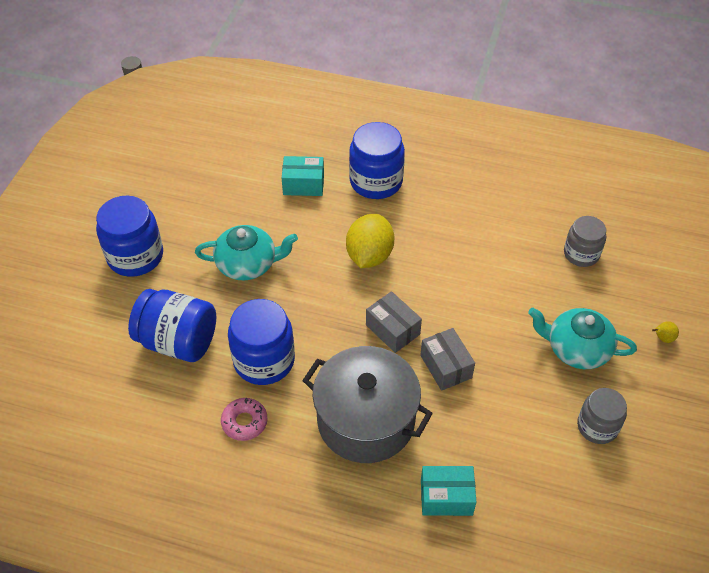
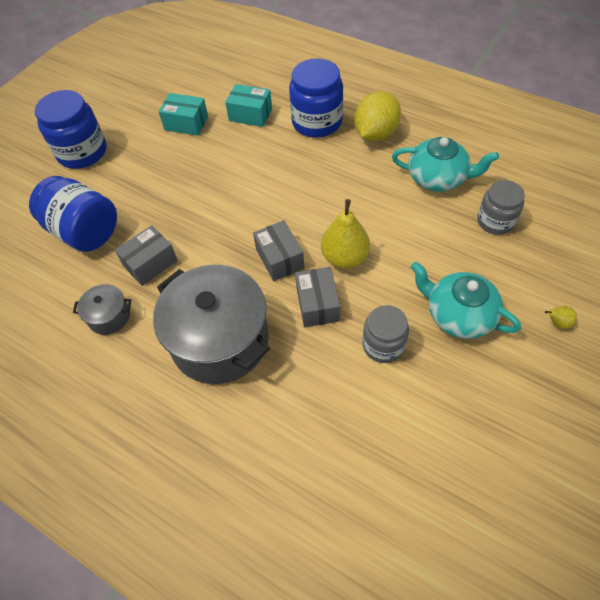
camera: 20 degrees right, 5 degrees up
(244, 422) = (109, 316): pink donut -> grey pot
(248, 264) = (173, 175): turquoise teapot -> turquoise teapot (438, 178)
(264, 360) = (150, 263): blue jar -> grey box
(369, 255) = (285, 186): yellow lemon -> yellow lemon (375, 133)
(446, 497) = (268, 437): turquoise box -> turquoise box (186, 123)
(455, 316) = (345, 257): none -> yellow pear
(597, 426) = (453, 401): grey jar -> grey jar (383, 345)

